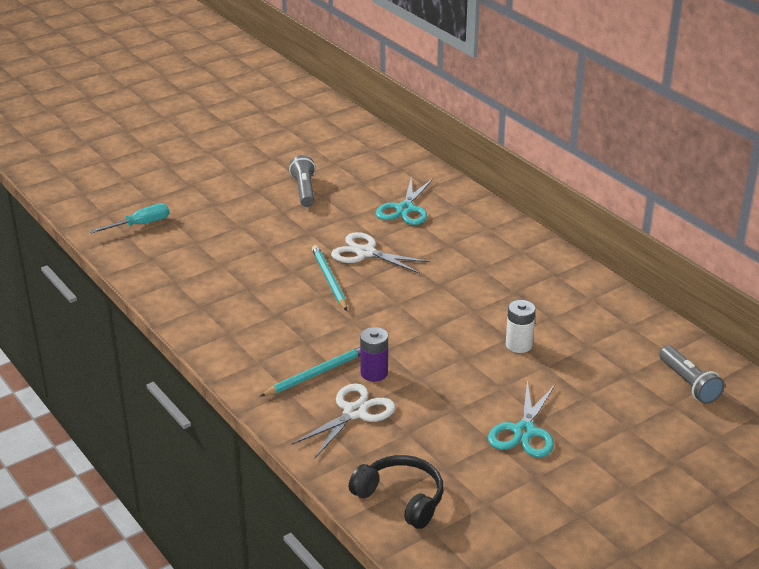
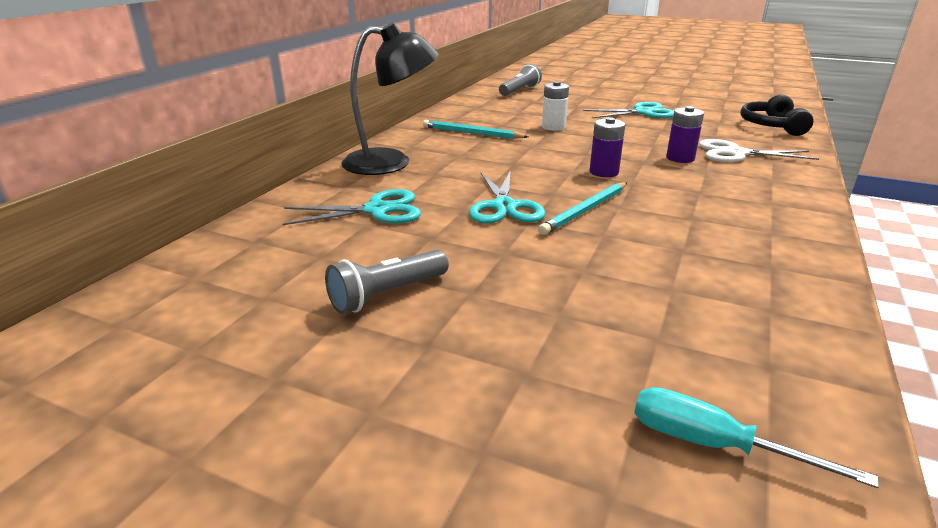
camera: 120 degrees left, 5 degrees down
(316, 373) = (728, 176): turquoise pencil -> turquoise pencil (472, 133)
(365, 253) = (504, 207): white scissors -> turquoise scissors
(383, 318) = (604, 172): none -> purple battery
(490, 234) = (391, 162): none -> black lamp

